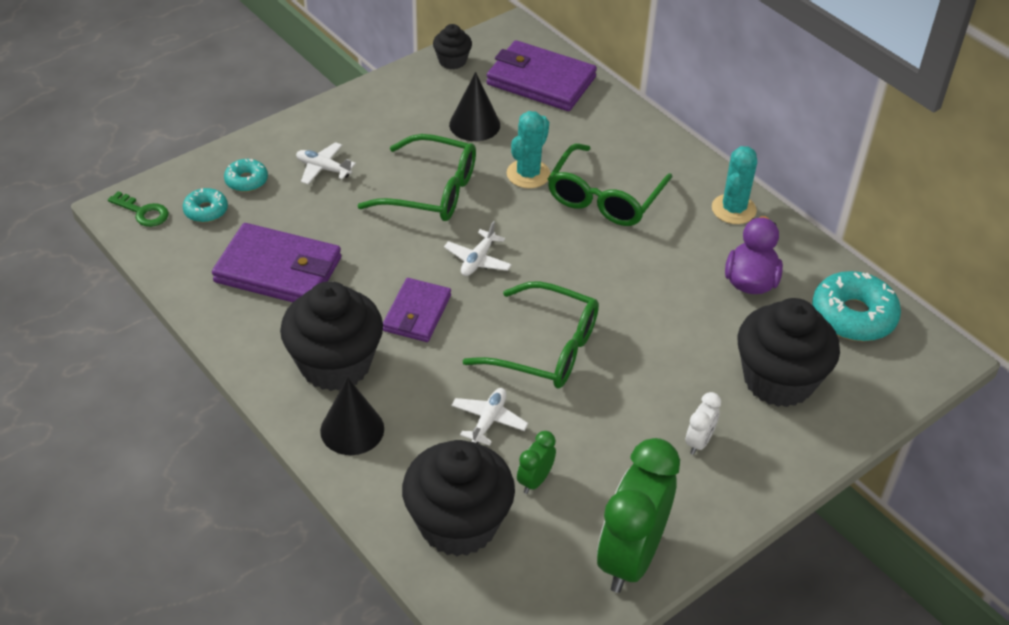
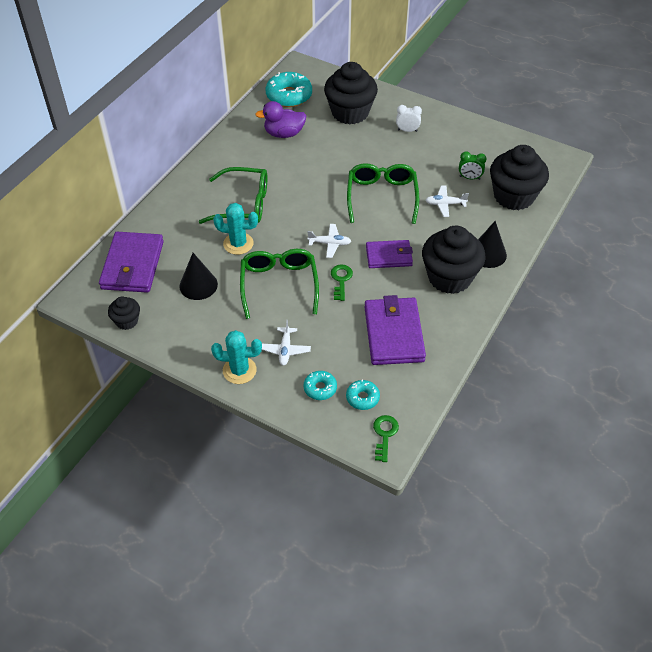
camera: 110 degrees left, 5 degrees up
(403, 250) = (341, 280): none -> green key
(630, 557) = (488, 138): green clock -> none
(733, 209) = (226, 150): turquoise cactus -> turquoise cactus (239, 370)

